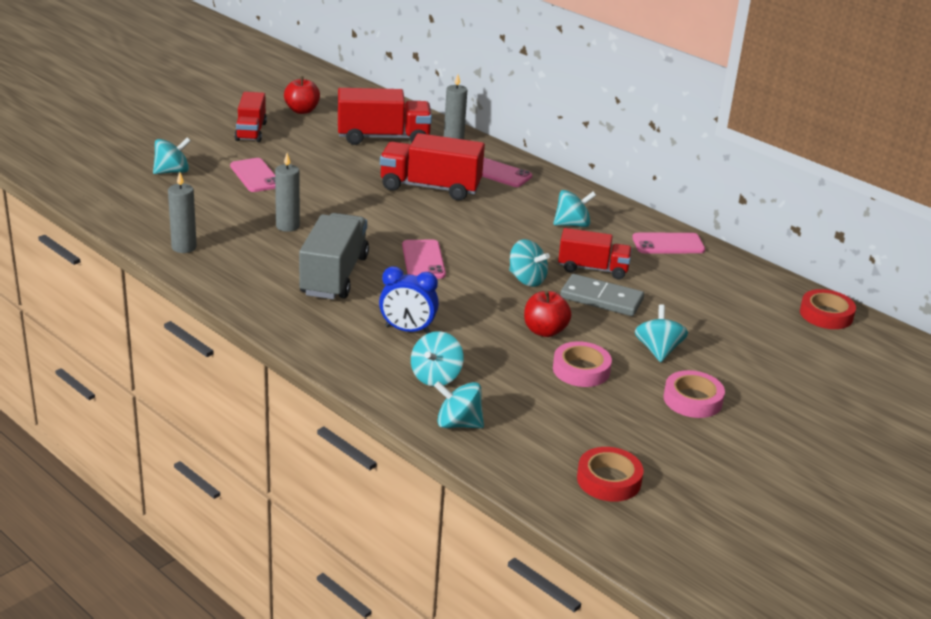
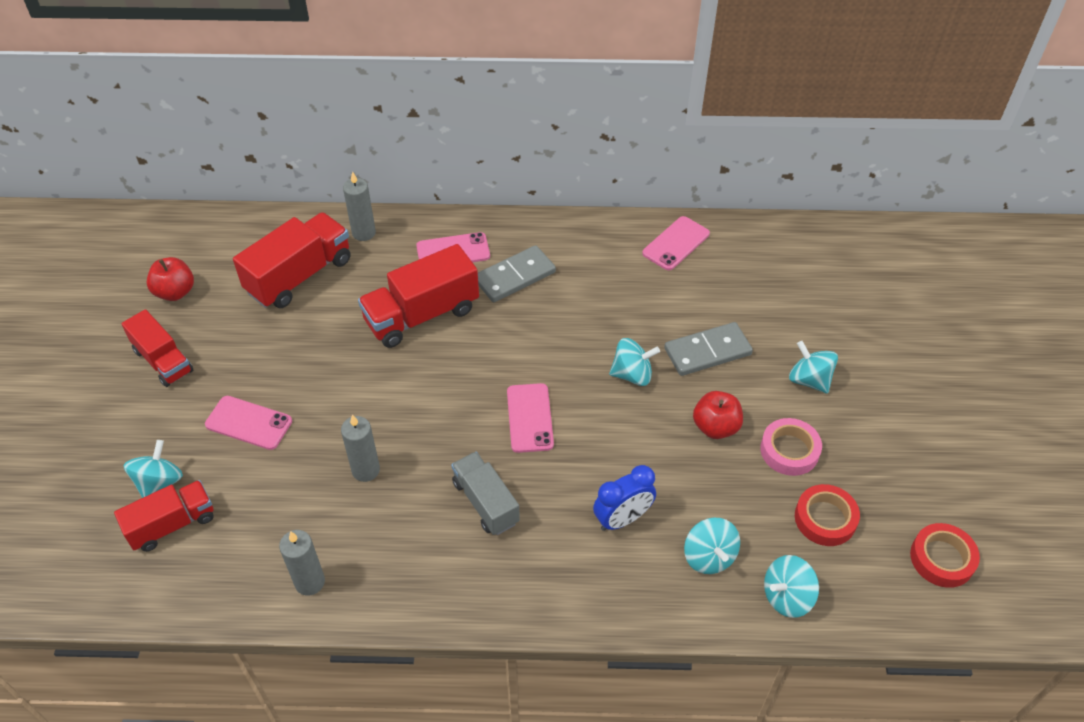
camera: 40 degrees left, 20 degrees up
(334, 276) = (485, 502): grey truck -> grey truck, size x0.65
(423, 260) = (529, 418): pink phone -> pink phone turned 45 degrees clockwise
(521, 202) = (515, 276): none -> grey domino
(572, 224) = (584, 275): turquoise spinning top -> none
(593, 269) = (661, 319): red truck -> red truck (172, 524)
(692, 400) = (889, 416): pink tape -> none
(826, 314) = (857, 243): red tape -> red tape (825, 519)

